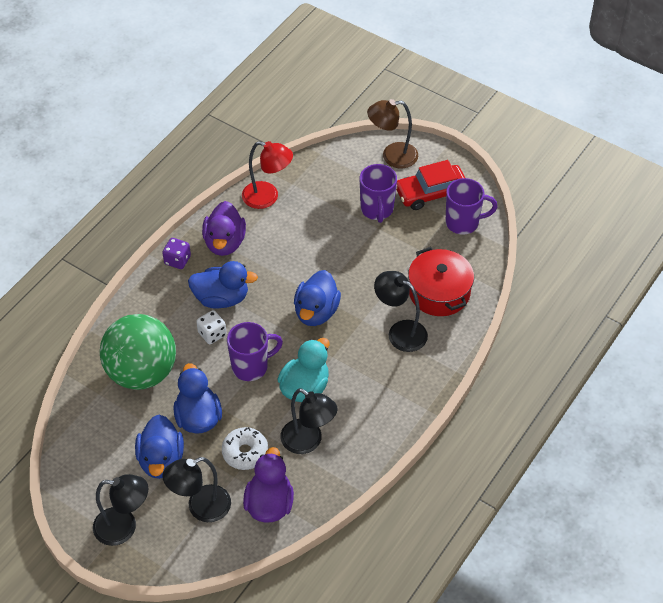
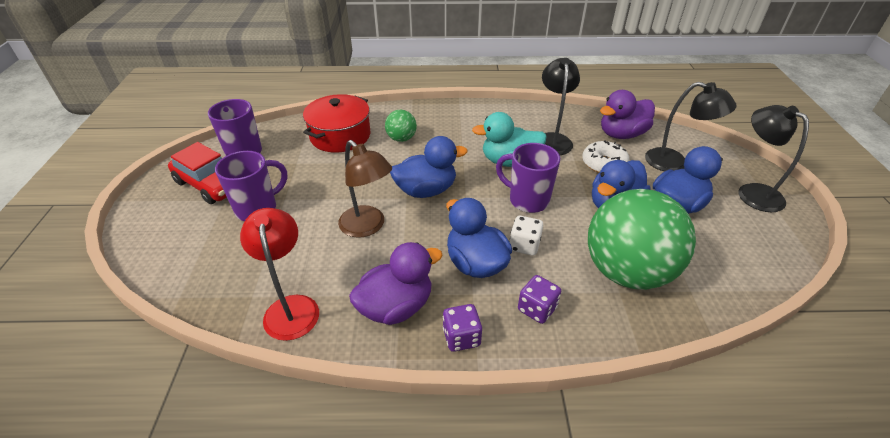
camera: 125 degrees left, 10 degrees down
(162, 306) = (537, 309): none -> purple dice
(392, 156) = (160, 232): brown lamp -> brown lamp (367, 227)
(400, 332) = (401, 139): black lamp -> green ball

